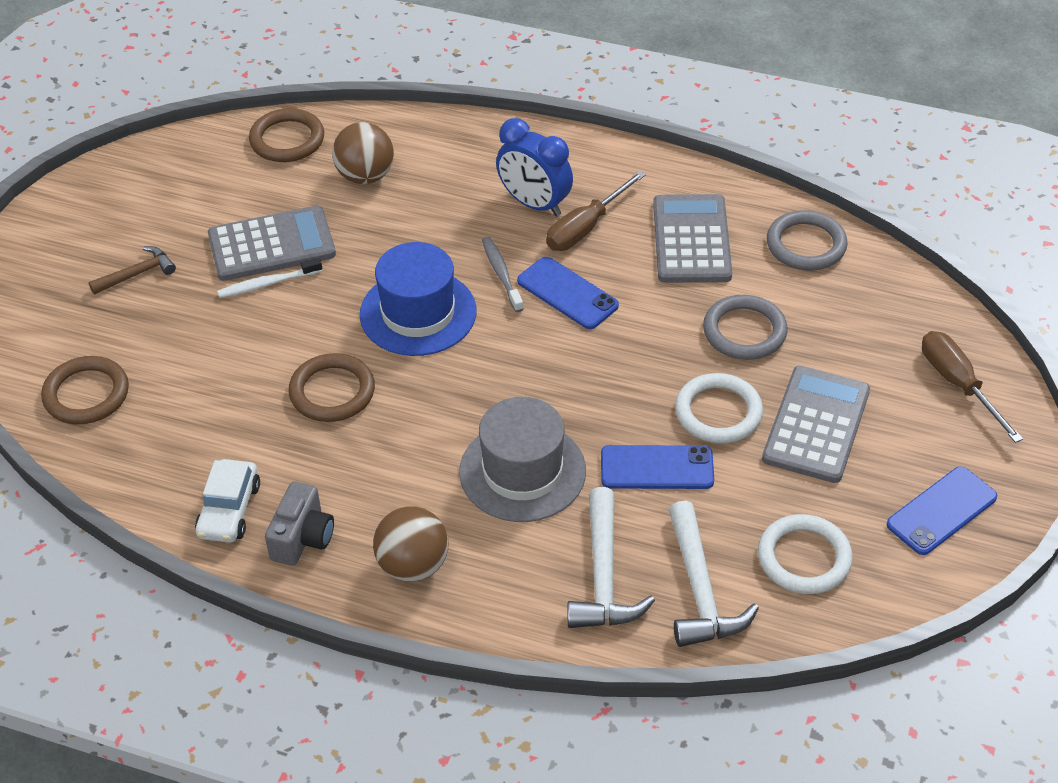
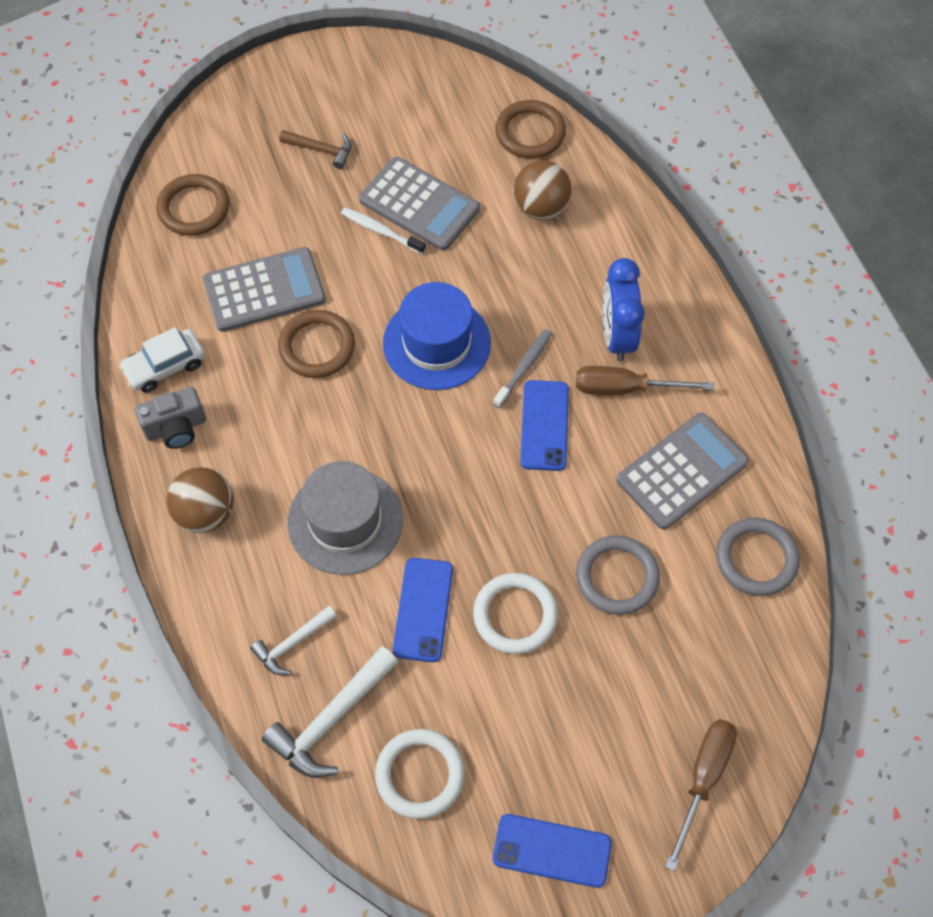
camera: 50 degrees right, 15 degrees up
(603, 576) = (292, 643): white hammer -> white hammer, size x0.60
(657, 468) = (423, 609): blue phone -> blue phone turned 45 degrees clockwise
(816, 425) = (563, 696): grey calculator -> grey calculator (264, 290)

